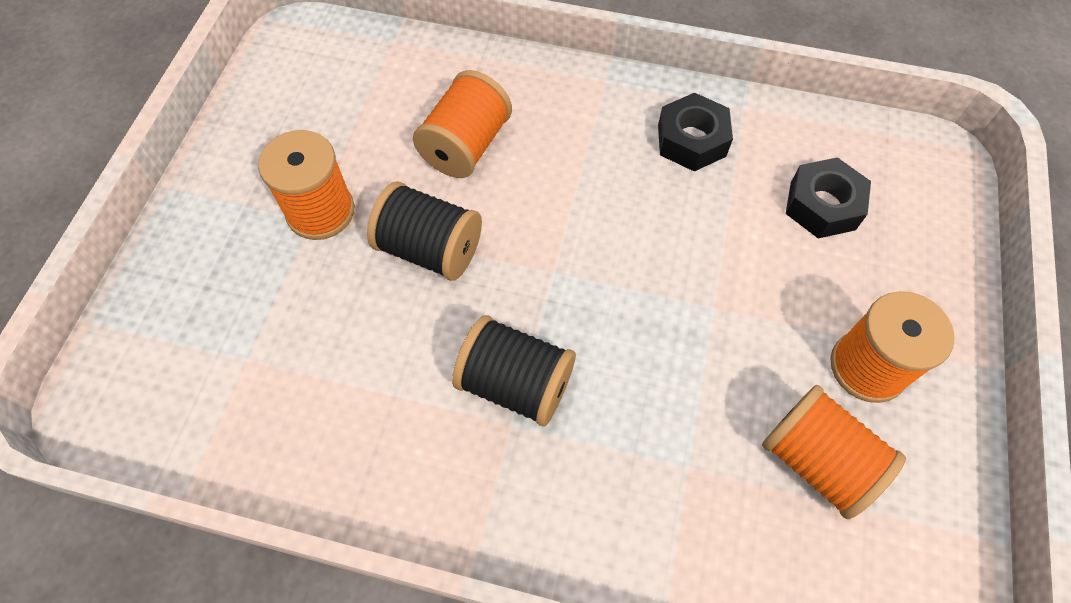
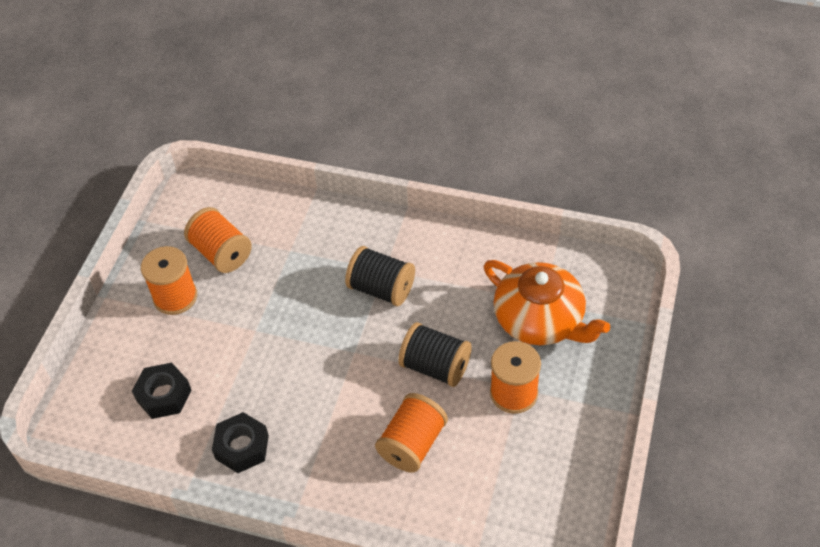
camera: 175 degrees left, 10 degrees down
(257, 326) = (540, 320): none -> orange teapot

